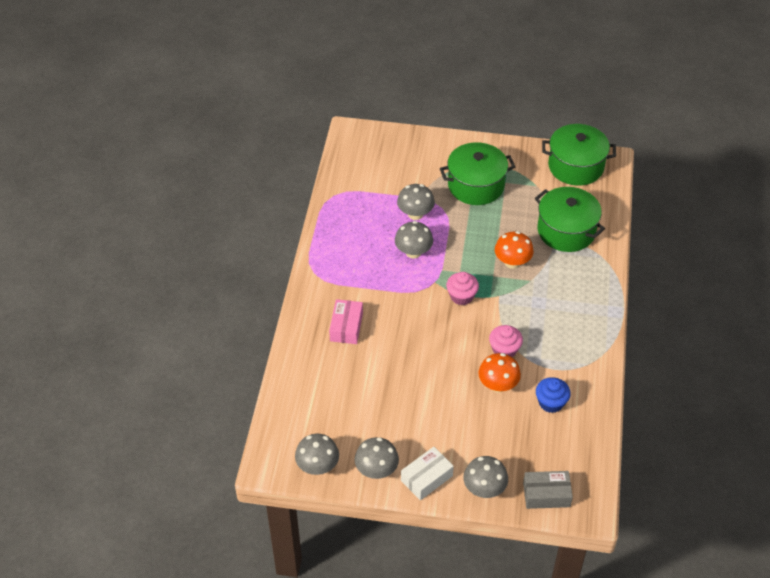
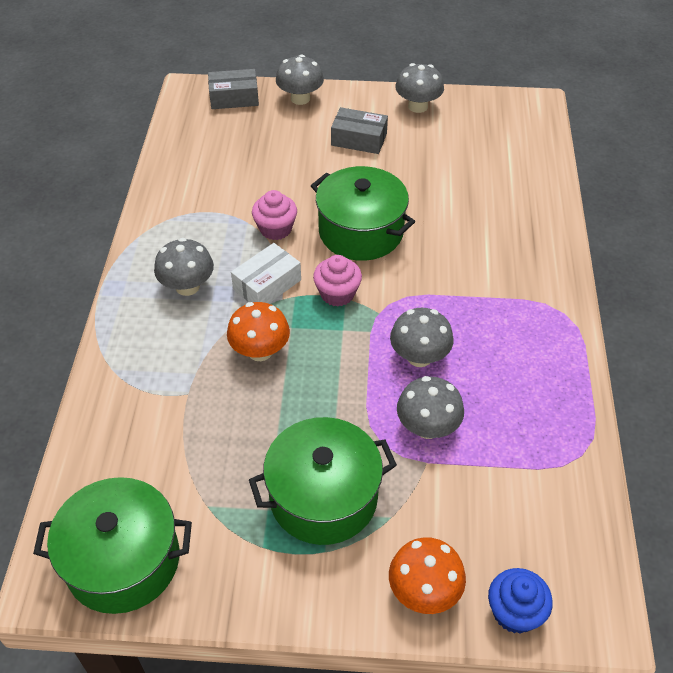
camera: 175 degrees right, 0 degrees up
(317, 466) = (482, 106): grey mushroom -> grey mushroom (187, 286)
(346, 327) = (493, 243): pink box -> none
(426, 478) = (362, 103): white box -> white box (267, 285)
(434, 434) = (359, 139): none -> grey box
(498, 385) = (284, 190): orange mushroom -> orange mushroom (424, 591)
(551, 402) = (220, 176): blue cupcake -> blue cupcake (515, 612)
(566, 231) = (165, 413): green pot -> green pot (361, 232)

